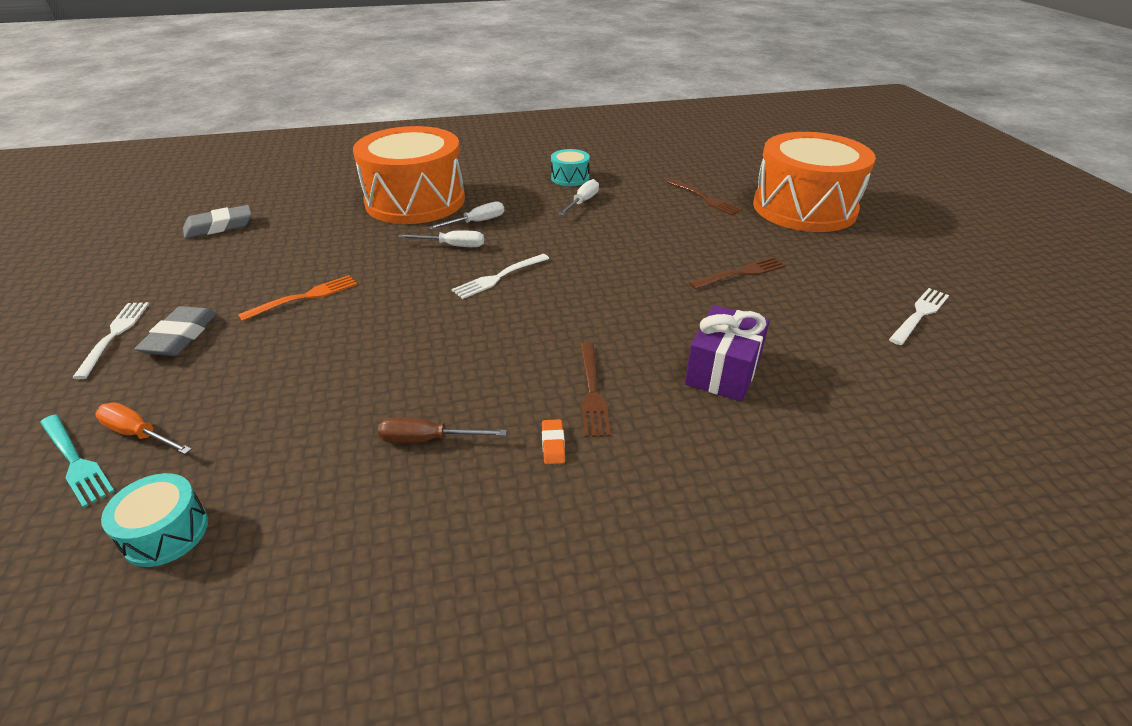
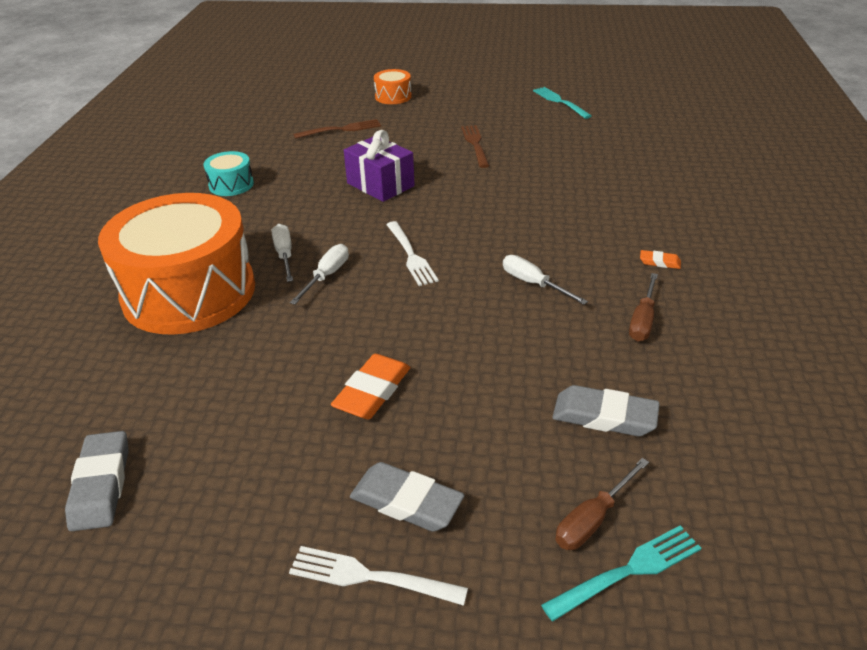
camera: 70 degrees left, 0 degrees up
(138, 434) = (593, 519): orange screwdriver -> brown screwdriver
(166, 532) = (737, 479): turquoise drum -> none
(268, 427) = (604, 416): none -> grey eraser
(304, 297) = (372, 391): orange fork -> orange eraser
(582, 202) = (294, 187): white screwdriver -> white screwdriver (533, 284)
(592, 391) = (603, 236): brown fork -> none
(723, 371) = (596, 180): purple gift -> purple gift (380, 184)
(804, 208) = (393, 96): orange drum -> orange drum, size x0.41
(919, 314) = (560, 102): white fork -> turquoise fork

